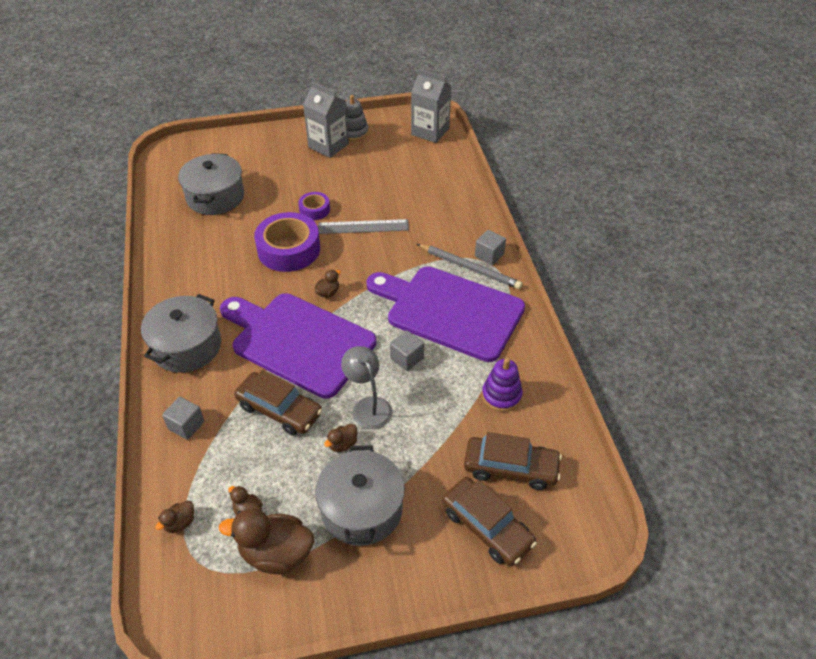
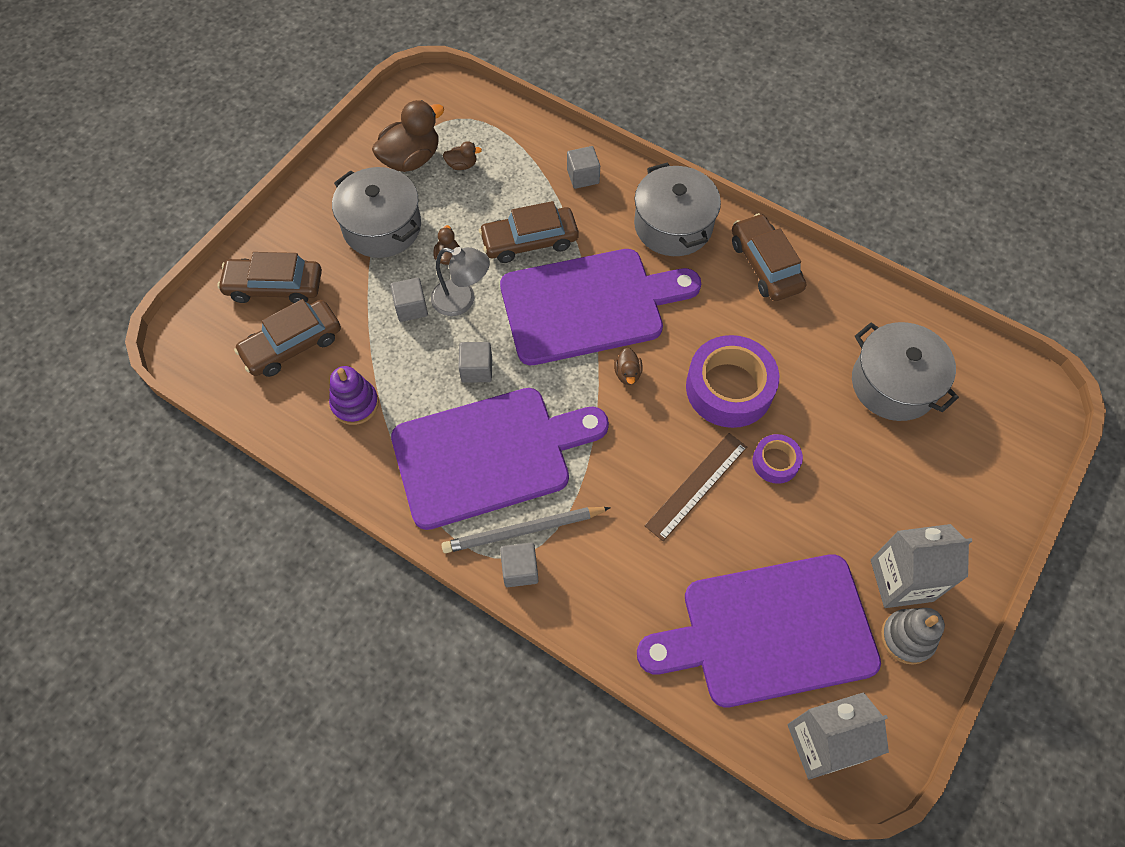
camera: 135 degrees right, 15 degrees up
(178, 286) = (765, 265): none -> brown car
(180, 523) = (498, 126): brown duck -> none
(363, 227) = (696, 486): grey ruler -> brown ruler
(404, 167) = (769, 631): none -> purple cutting board
(405, 428) = (411, 307): none -> grey cube

